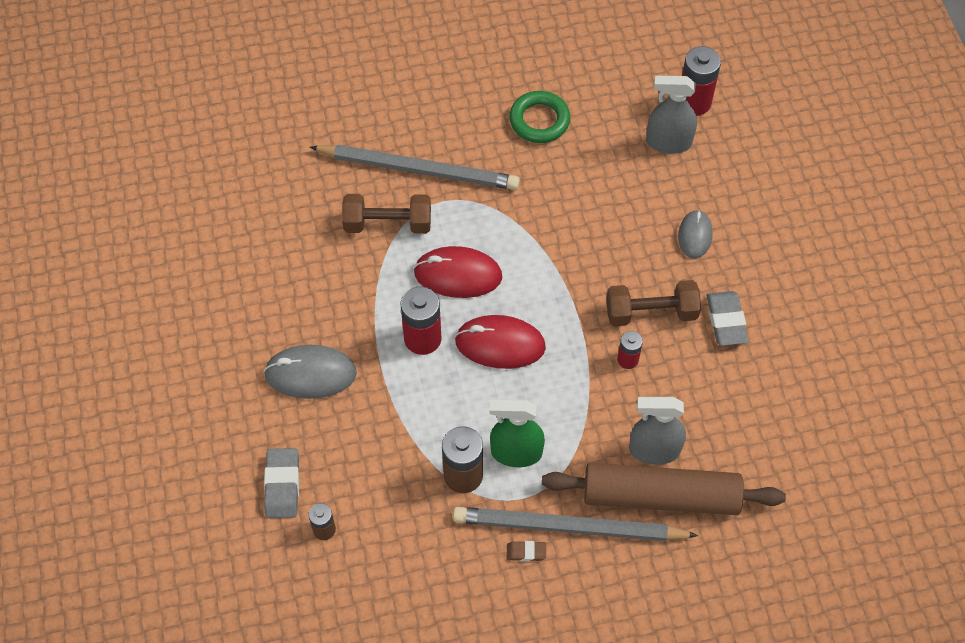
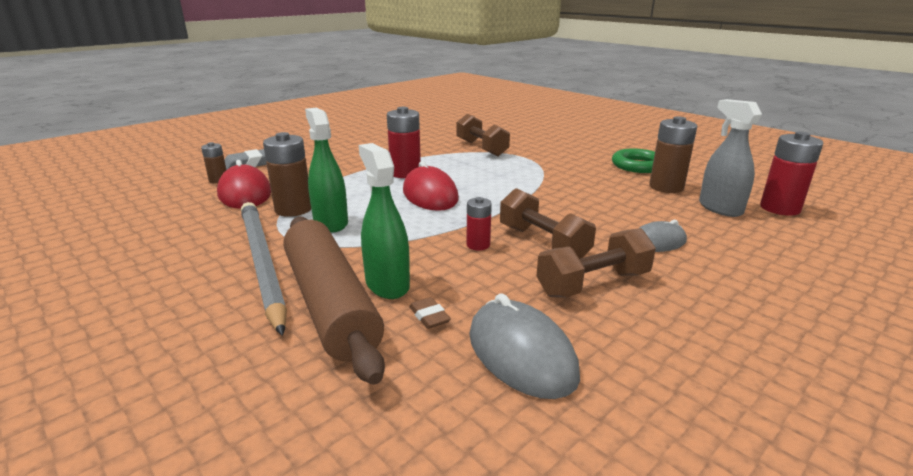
camera: 60 degrees right, 35 degrees down
(310, 374) = (344, 154): grey mouse -> grey mouse (521, 354)
(419, 169) = (534, 147): grey pencil -> none
(458, 275) = (471, 171): red mouse -> red mouse (245, 193)
(526, 552) = (223, 250): brown eraser -> brown eraser (429, 316)
(604, 142) = (666, 187): none -> brown battery
(654, 450) = (387, 284): grey spray bottle -> green spray bottle
(726, 321) = (593, 284): grey eraser -> brown dumbbell

